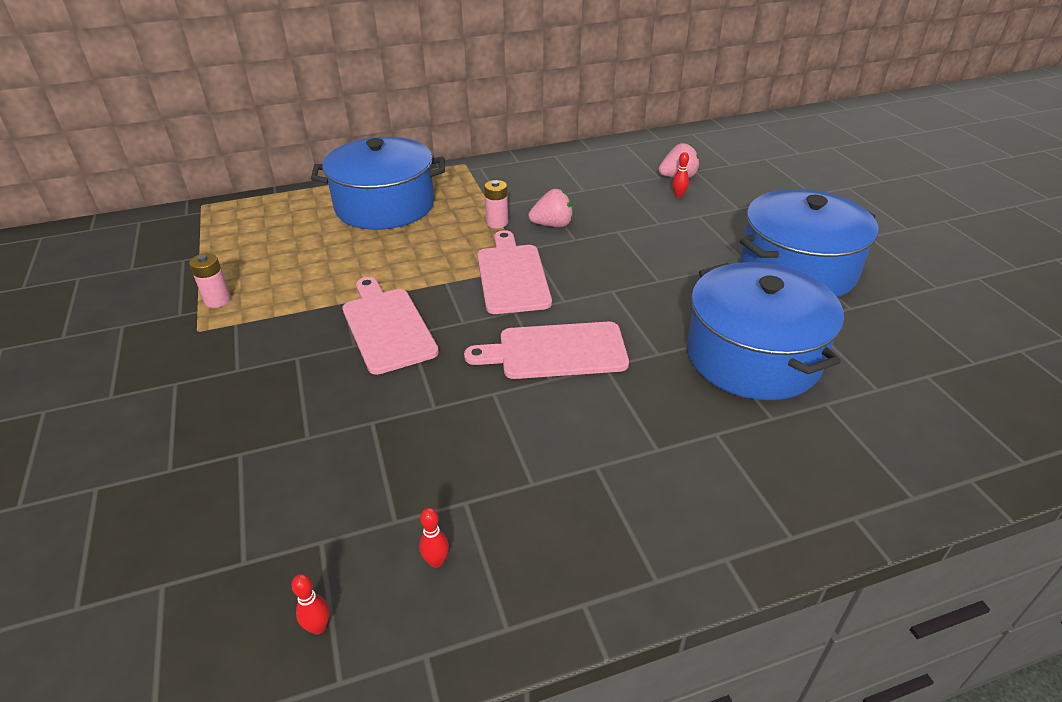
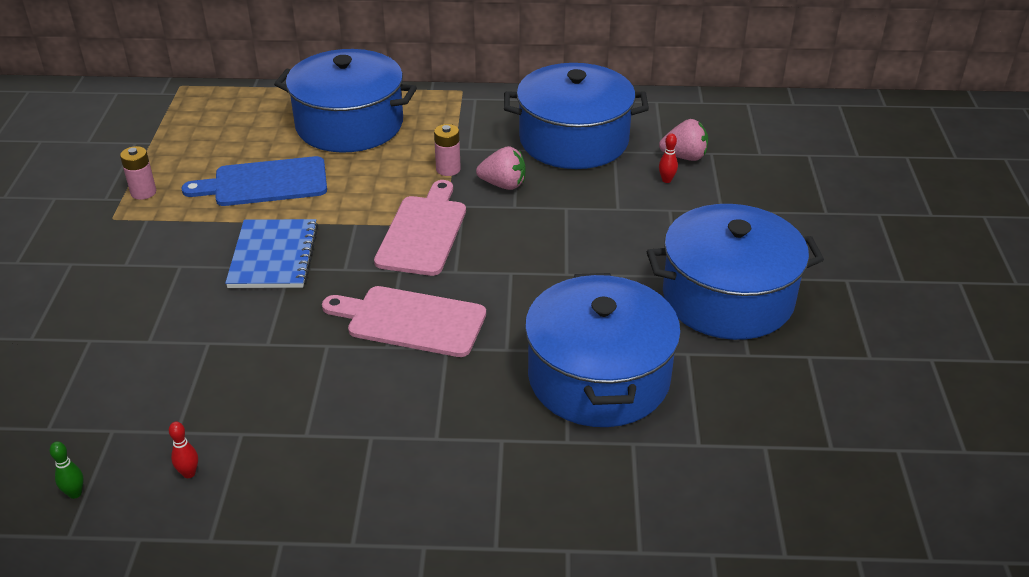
camera: 20 degrees right, 0 degrees up
(318, 627) = (75, 493): red bowling pin -> green bowling pin
(337, 267) = (265, 183): none -> blue cutting board
(387, 327) = (273, 256): pink cutting board -> blue notebook
(584, 182) = (574, 140): none -> blue pot

